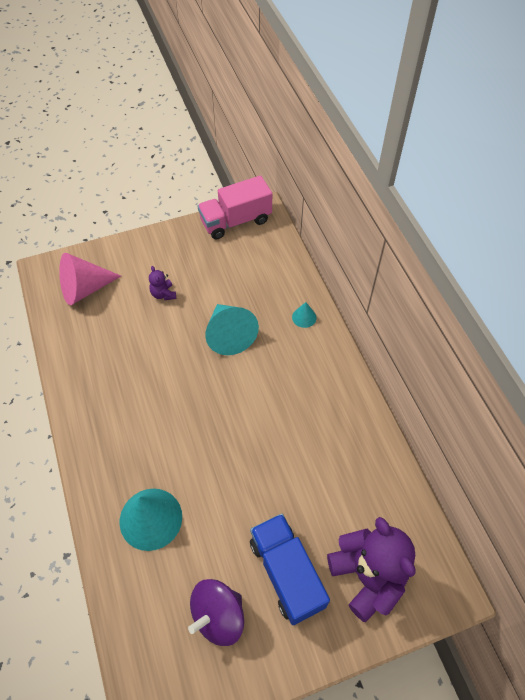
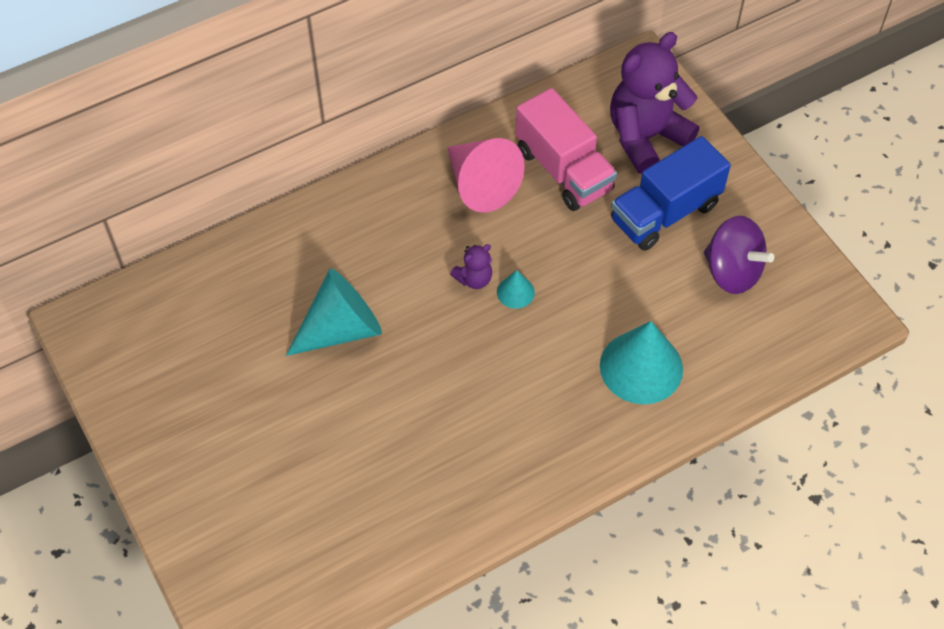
camera: 100 degrees left, 0 degrees up
(85, 289) = (278, 562): pink cone -> pink cone (480, 184)
(163, 294) = (275, 436): purple teddy bear -> purple teddy bear (474, 279)
(235, 221) = (105, 360): pink truck -> pink truck (563, 170)
(304, 317) = (295, 238): turquoise cone -> turquoise cone (515, 292)

